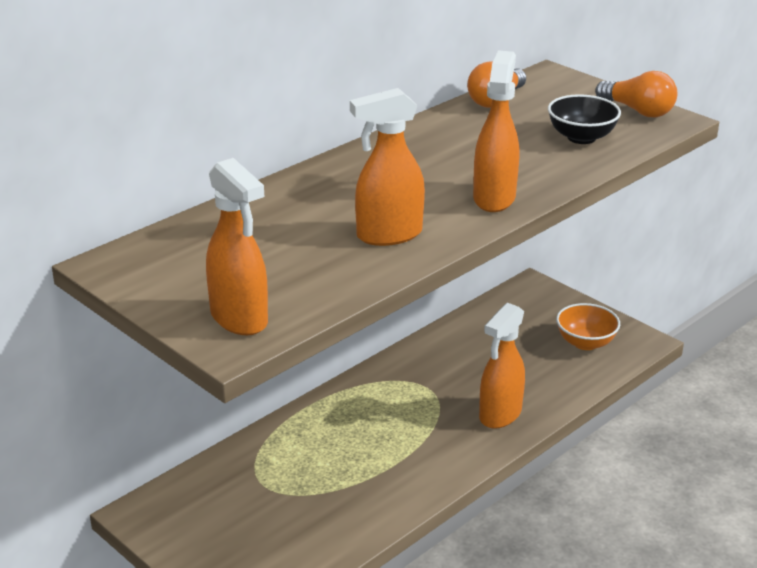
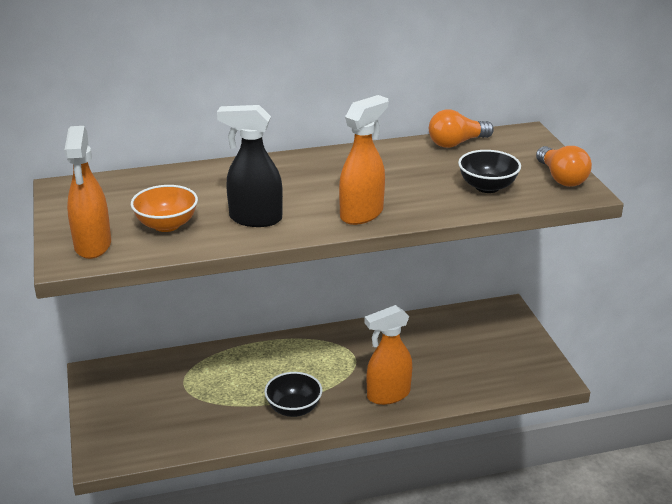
camera: 30 degrees right, 0 degrees up
(388, 235) = (255, 219): orange spray bottle -> black spray bottle
(416, 465) = (294, 409): none -> black bowl
(585, 343) = (506, 364): orange bowl -> orange bowl (166, 225)

